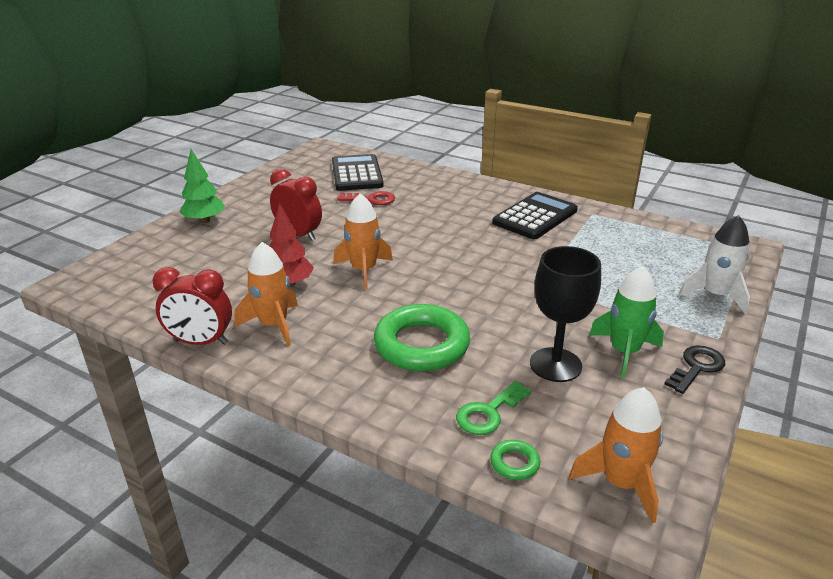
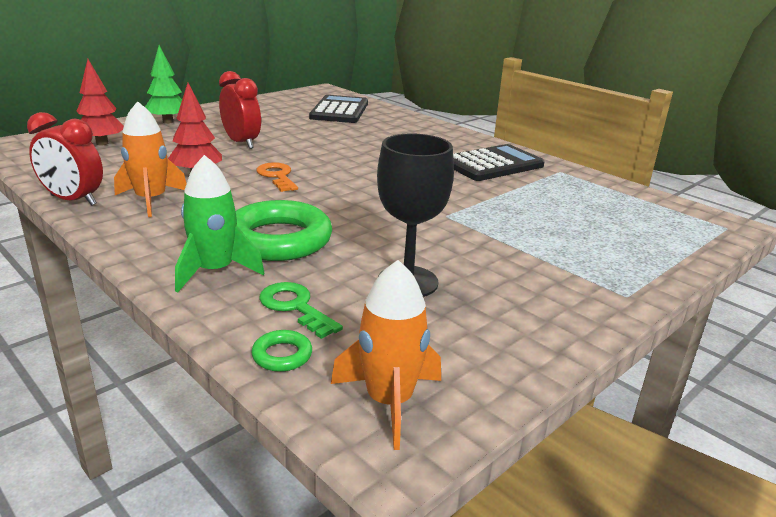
camera: 15 degrees right, 5 degrees down
(163, 263) = (102, 143): none -> red tree
(363, 270) = (277, 176): orange rocket -> orange key
(371, 199) = (336, 129): red key -> none
(488, 413) = (295, 307): green key -> green key turned 75 degrees clockwise
(624, 352) = (498, 286): green rocket -> green rocket (215, 271)
(696, 367) = (576, 316): black key -> none
(715, 295) = (653, 258): white rocket -> none

